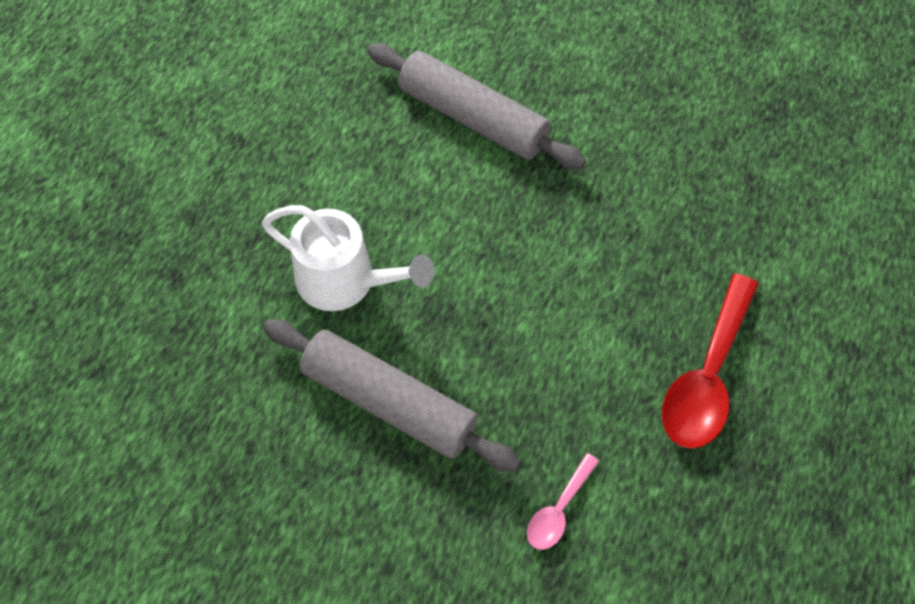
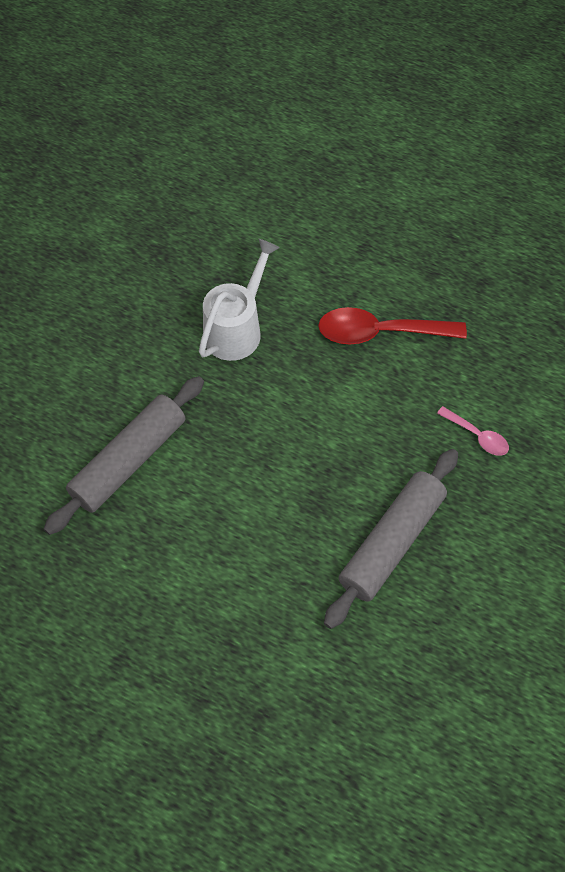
camera: 85 degrees left, 0 degrees up
(346, 282) = (281, 570): white watering can -> white watering can (237, 328)
(707, 377) = (380, 333): red spoon -> red spoon turned 150 degrees clockwise

